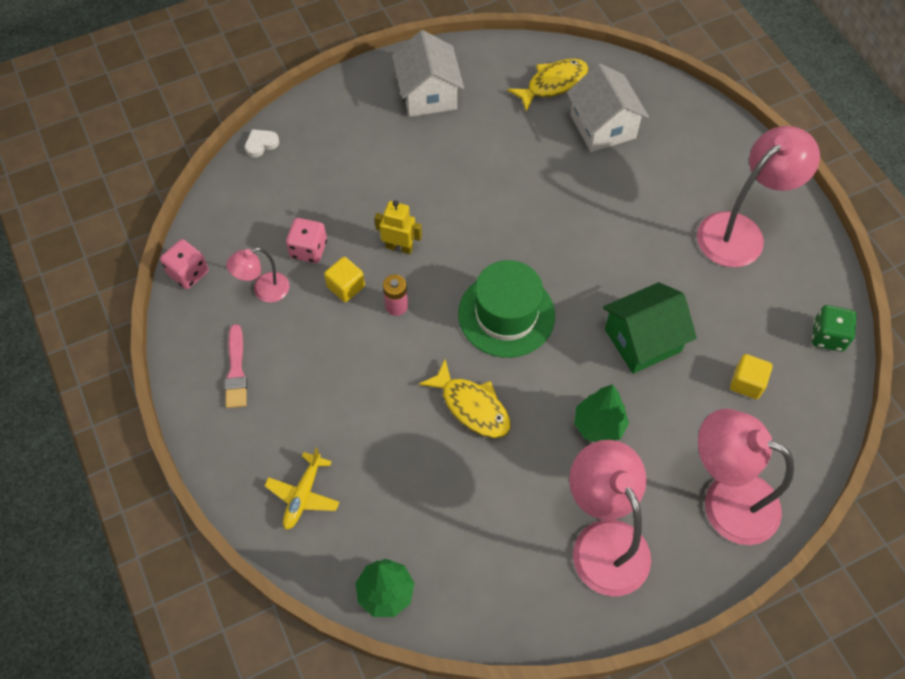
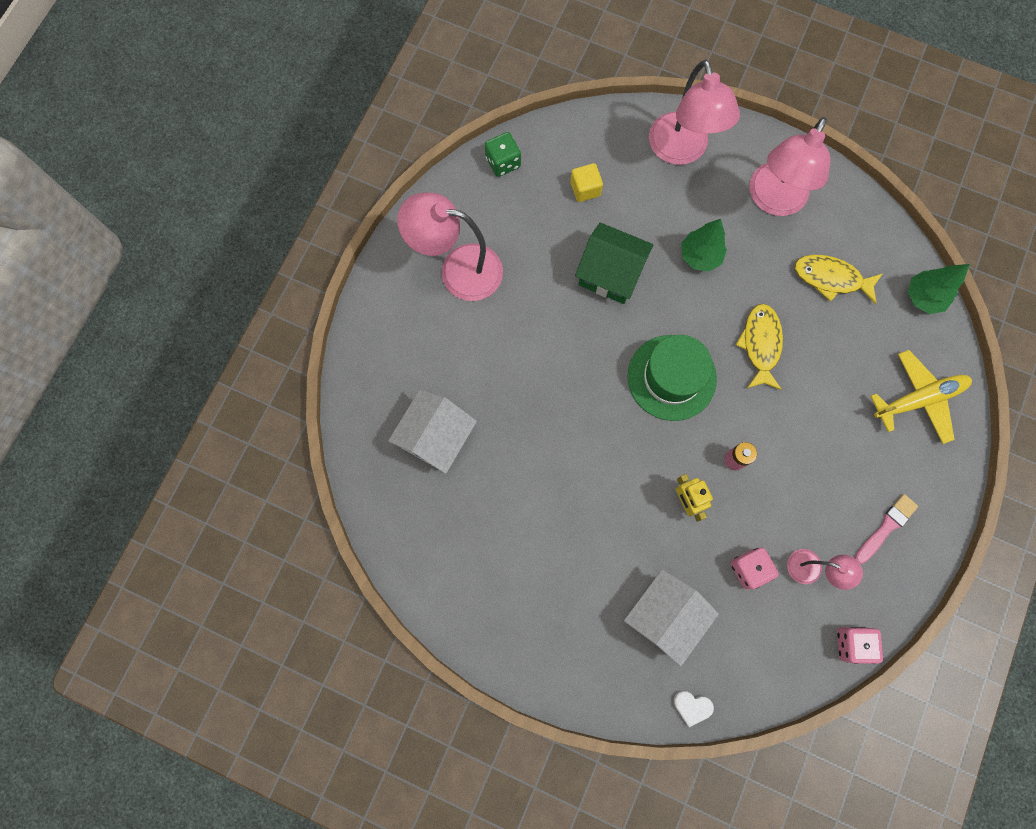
camera: 130 degrees left, 15 degrees up
(303, 495) = (918, 399): yellow plane -> yellow plane, size x1.51
(346, 287) = (753, 510): yellow cube -> none
(428, 94) = (519, 609): white house -> white house (664, 616)
(553, 84) = (421, 512): yellow fish -> yellow fish (831, 278)

